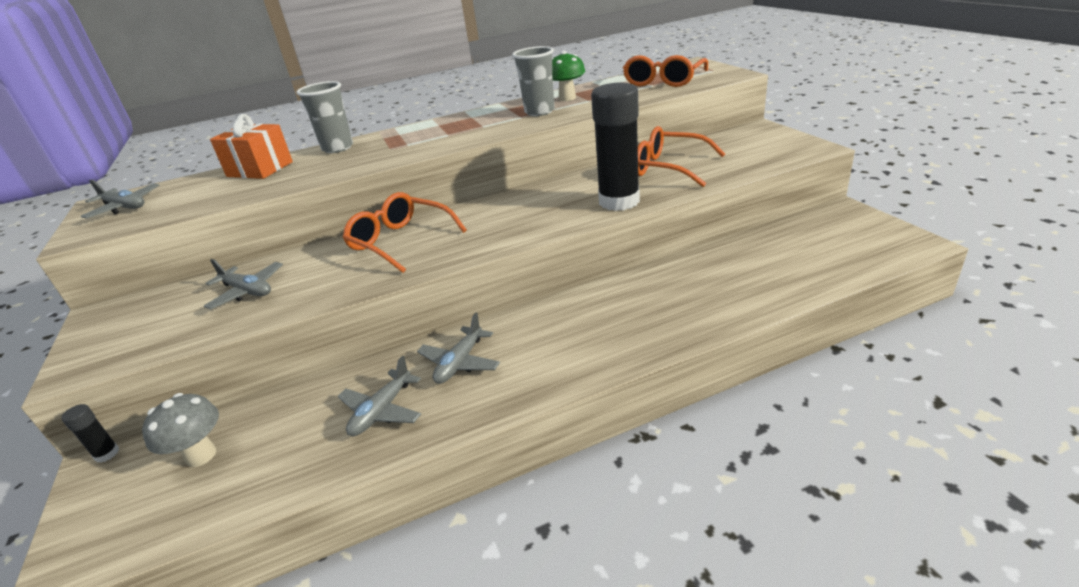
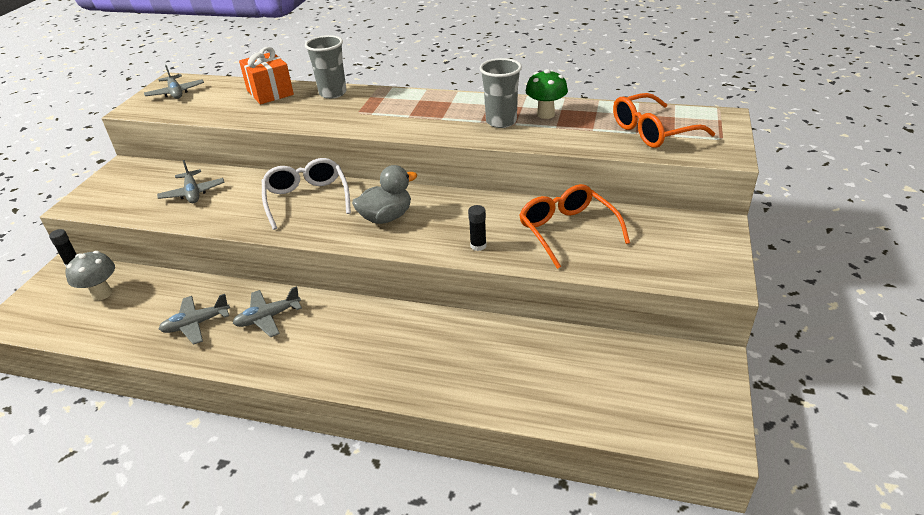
camera: 35 degrees right, 5 degrees up
(401, 241) = (307, 199): orange glasses -> white glasses
(506, 220) = (386, 217): none -> grey duck
(619, 201) = (478, 245): black glue stick -> black glue stick, size x0.41

